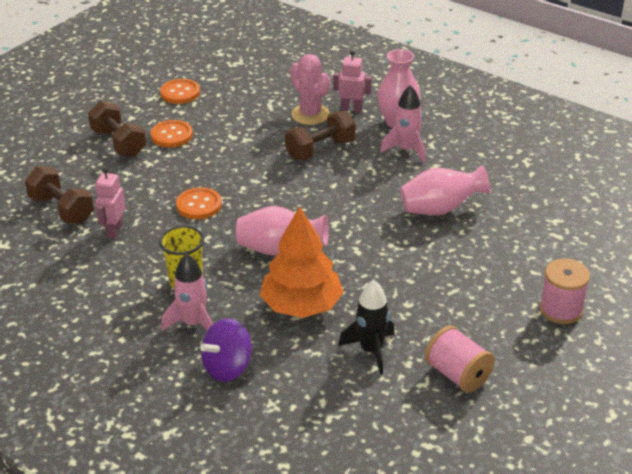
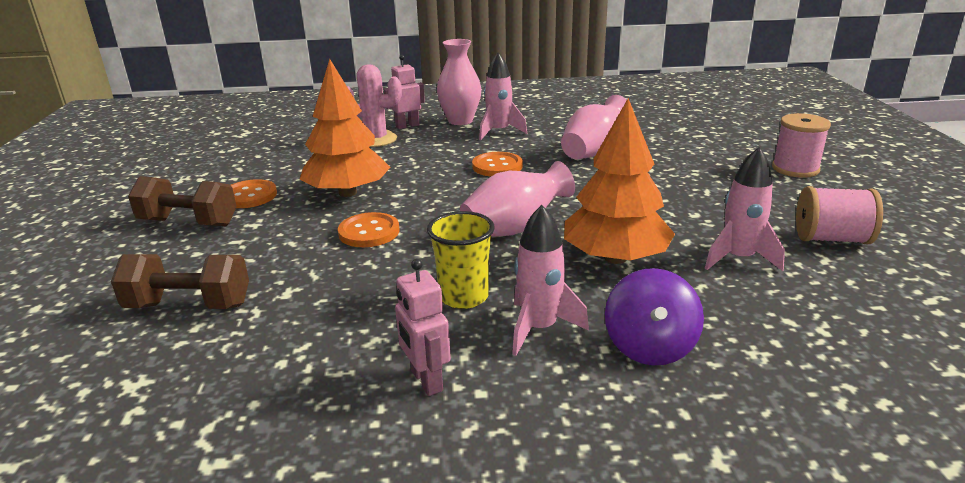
camera: 40 degrees left, 10 degrees down
(114, 230) = (296, 293): pink robot -> pink robot (426, 381)
(180, 93) = (211, 167): orange button -> orange button (497, 166)
(228, 162) = (347, 193): none -> orange tree
(320, 150) = (425, 155): brown dumbbell -> none
(371, 350) = (738, 258): black rocket -> pink rocket

